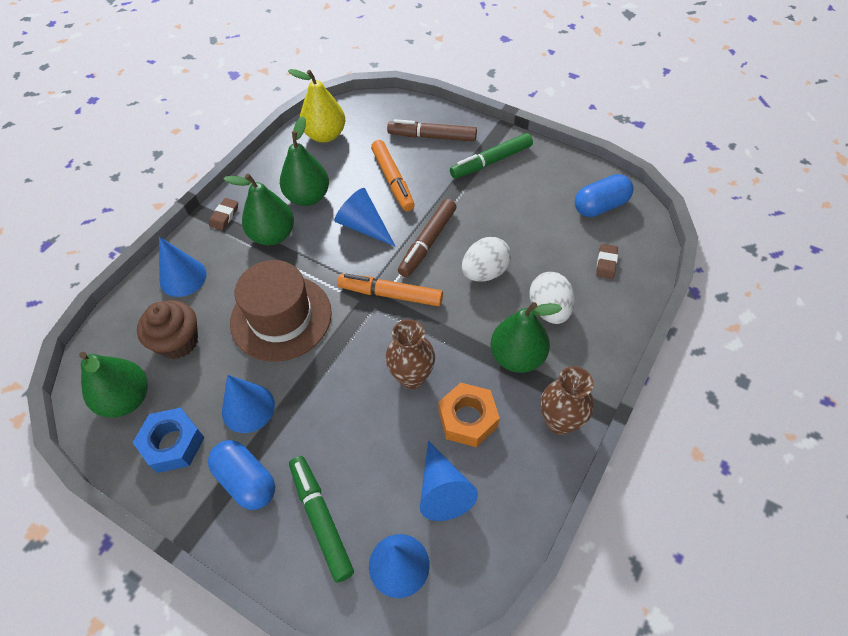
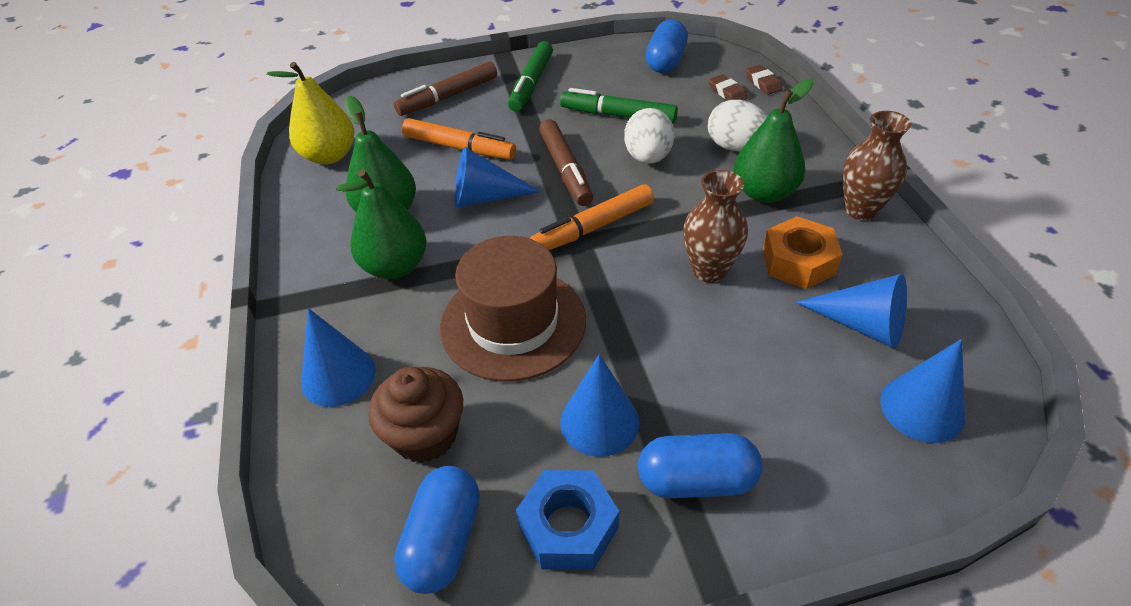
camera: 45 degrees left, 10 degrees down
(126, 399) = (443, 541): green pear -> blue capsule
(224, 216) = (308, 289): brown eraser -> brown eraser (763, 83)
(321, 519) = (811, 441): green marker -> green marker (618, 115)

